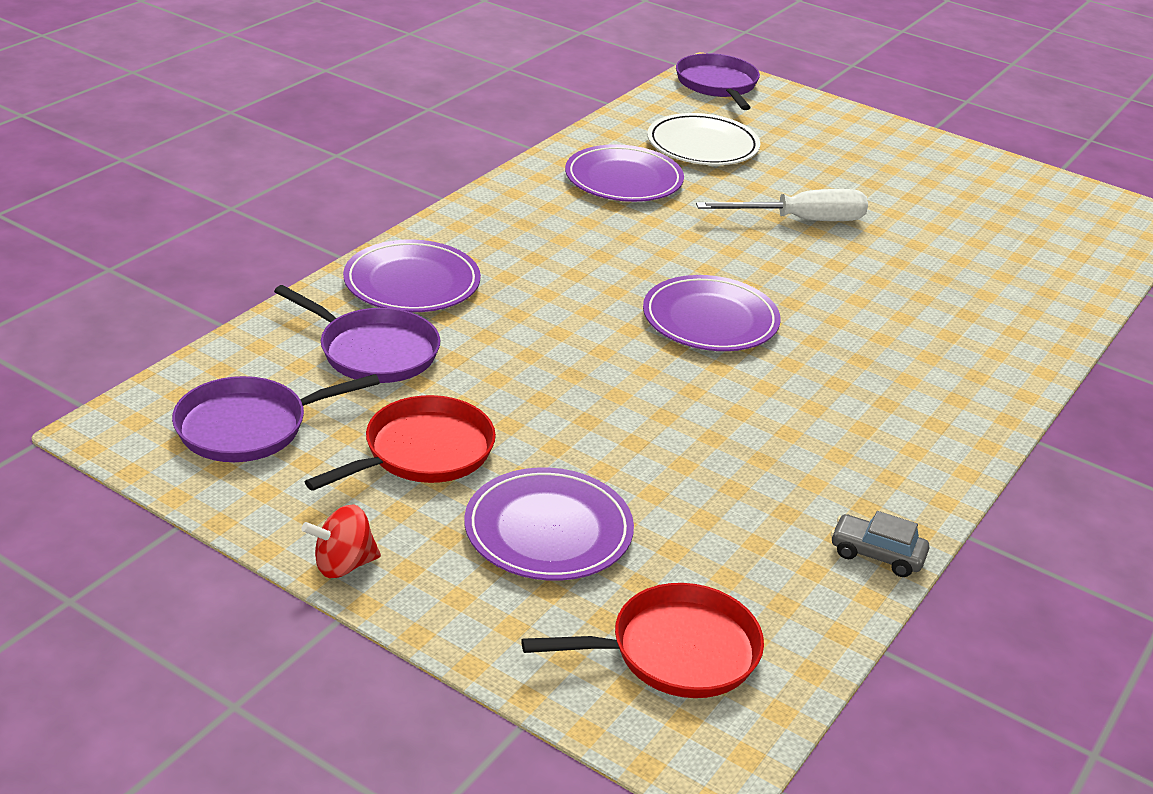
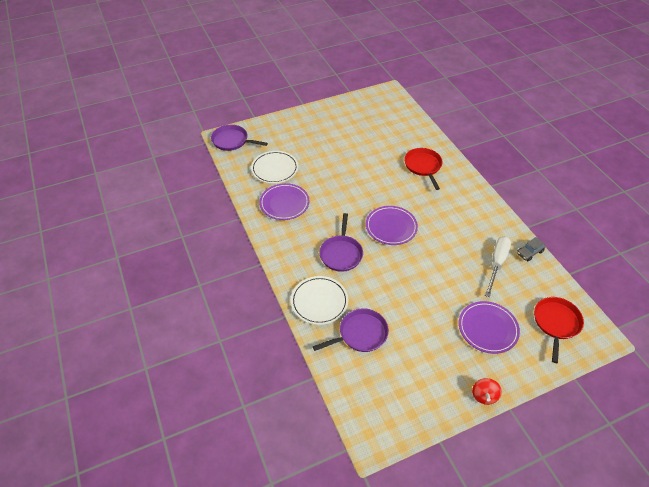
camera: 55 degrees left, 15 degrees up
(248, 427) = (390, 395): purple pan -> purple pan (341, 253)
(412, 283) = (319, 301): purple plate -> white plate
(423, 452) = (430, 345): red pan -> red pan (423, 166)
(800, 220) = (343, 171): white screwdriver -> white screwdriver (497, 263)

